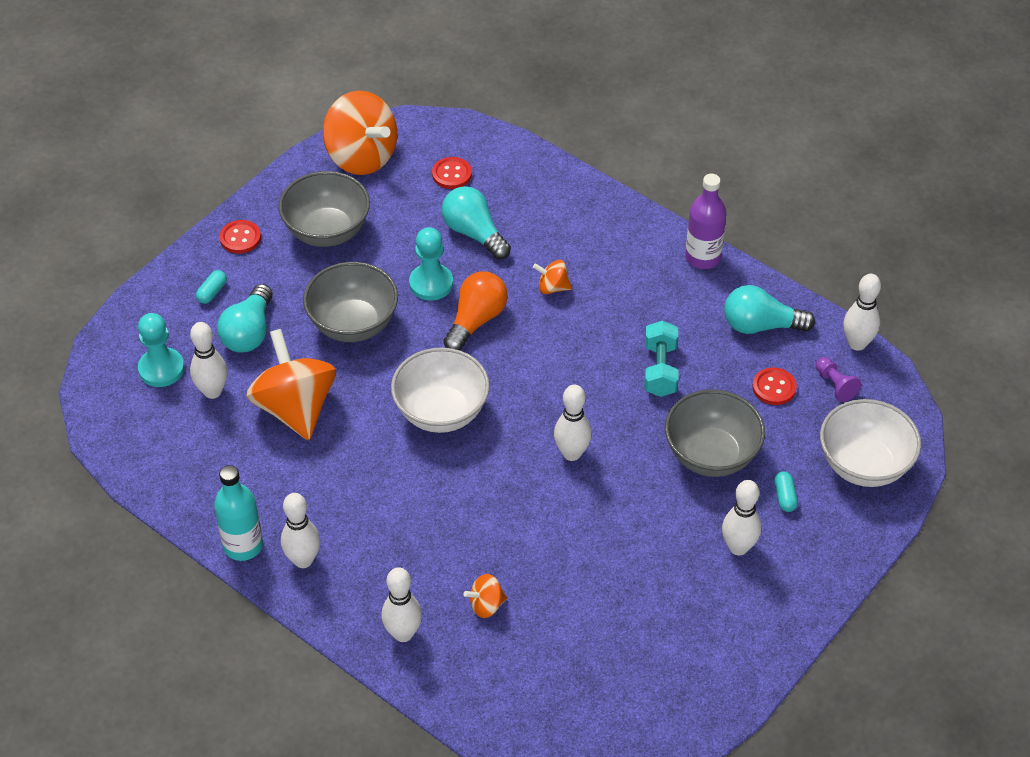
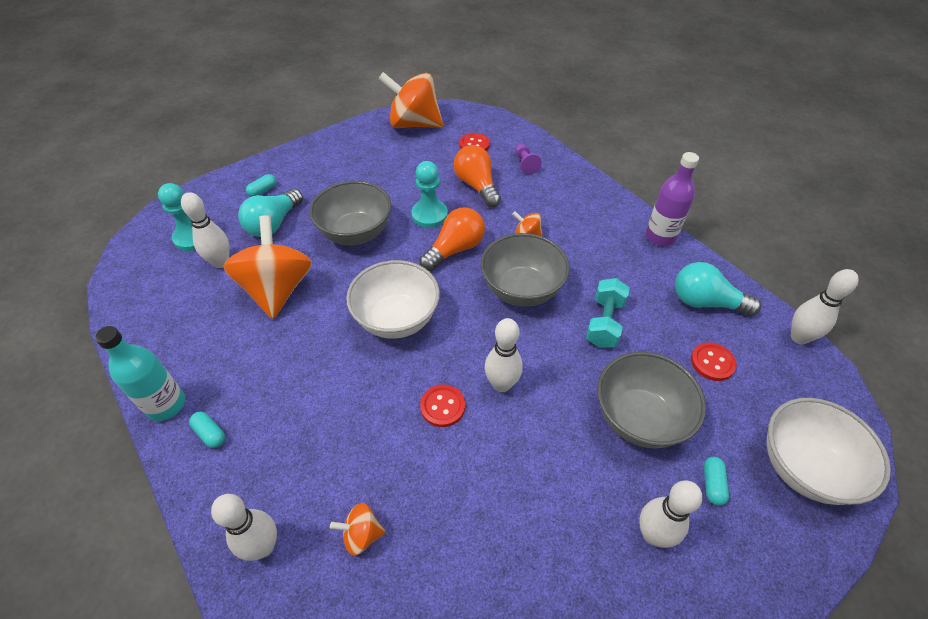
camera: 15 degrees right, 0 degrees up
(240, 238) = (303, 159): red button -> red button (442, 406)
(303, 560) = (210, 433): white bowling pin -> turquoise capsule
(327, 231) = (367, 165): grey bowl -> grey bowl (521, 290)
(361, 157) = (414, 124): orange spinning top -> orange spinning top turned 135 degrees clockwise
(474, 233) = (477, 186): turquoise light bulb -> orange light bulb
(835, 385) = (775, 373): purple pawn -> purple pawn (525, 164)

